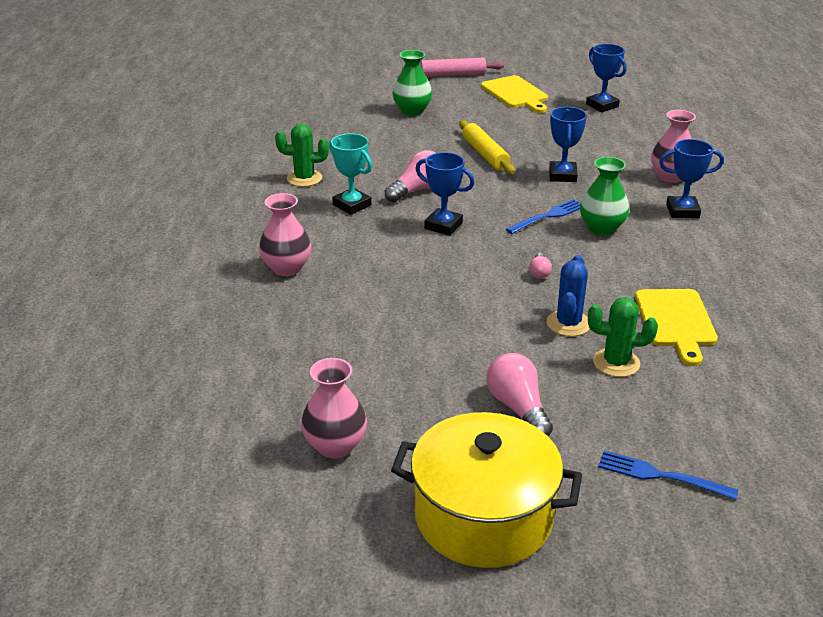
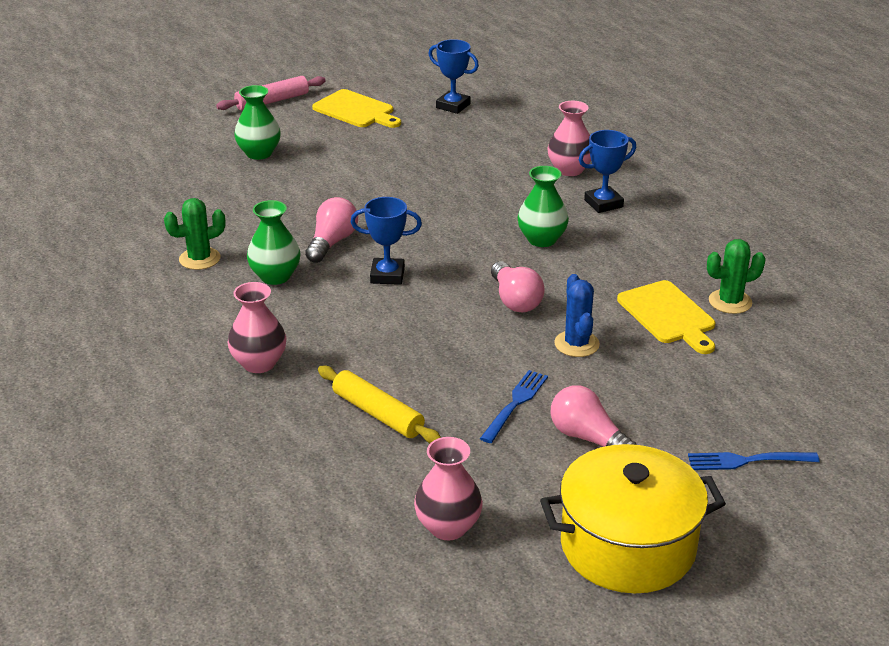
camera: 25 degrees left, 0 degrees up
(352, 205) = (275, 276): turquoise trophy -> green vase
(485, 154) = (373, 187): yellow rolling pin -> yellow rolling pin (378, 414)
(539, 272) = (515, 300): pink light bulb -> pink light bulb, size x1.92
(548, 216) = (483, 239): blue fork -> blue fork (515, 404)
(562, 175) = (467, 192): blue trophy -> none
(616, 363) = (643, 370): green cactus -> green cactus (730, 302)

